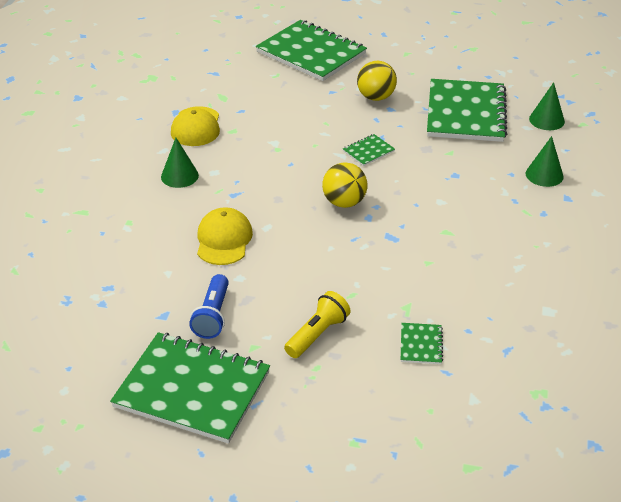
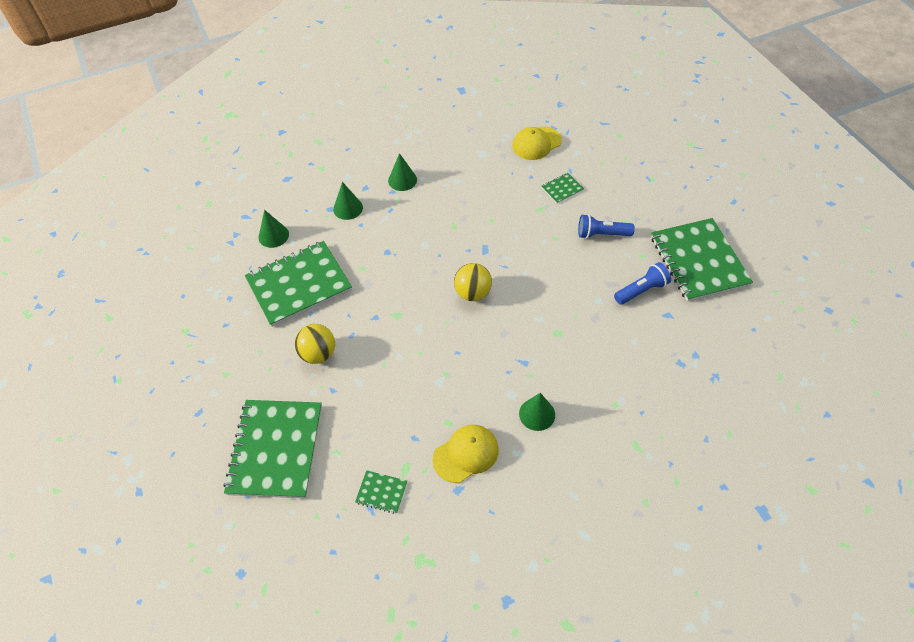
camera: 125 degrees left, 15 degrees up
(224, 240) = (574, 333): yellow cap -> yellow cap (536, 143)
(317, 334) = (602, 234): yellow flashlight -> blue flashlight
(368, 151) = (400, 314): green notebook -> green notebook (381, 492)
(556, 228) = (402, 180): none -> green cone

